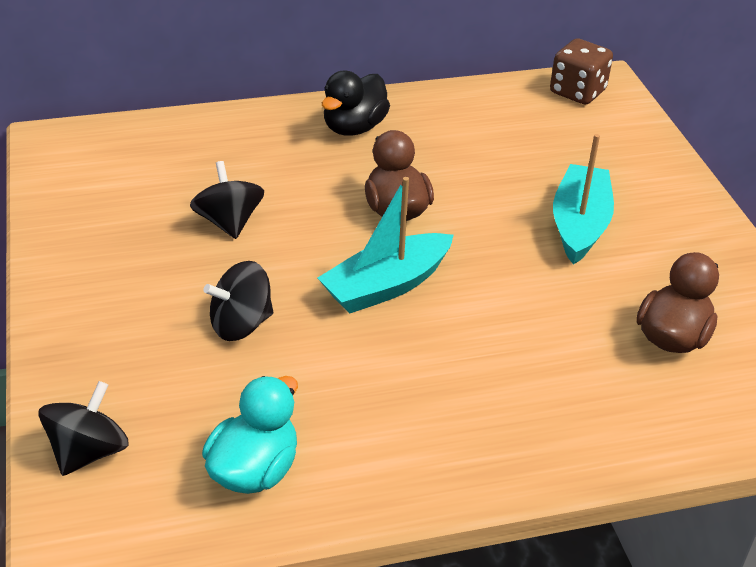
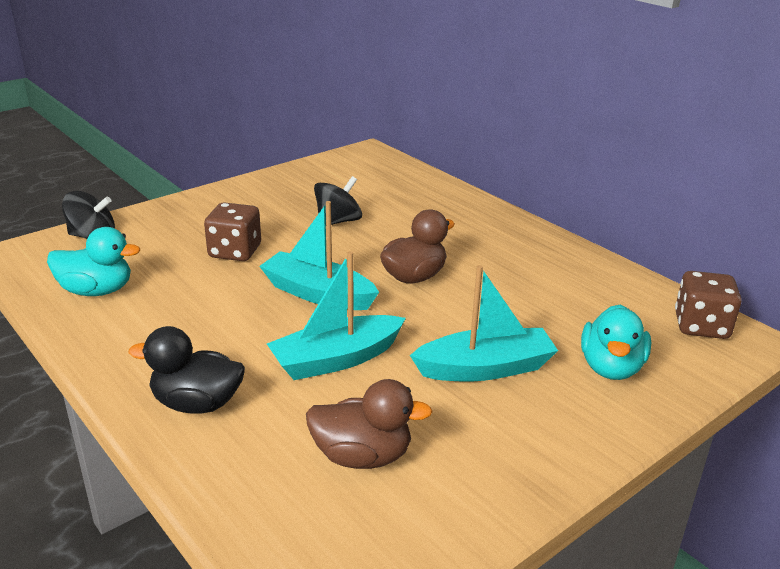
camera: 65 degrees right, 10 degrees down
(241, 324) = (235, 252): black spinning top -> brown dice
(354, 128) = (501, 236): black duck -> black duck (197, 404)
(518, 309) = (336, 359): none -> turquoise boat
(611, 160) = (611, 368): none -> turquoise duck

